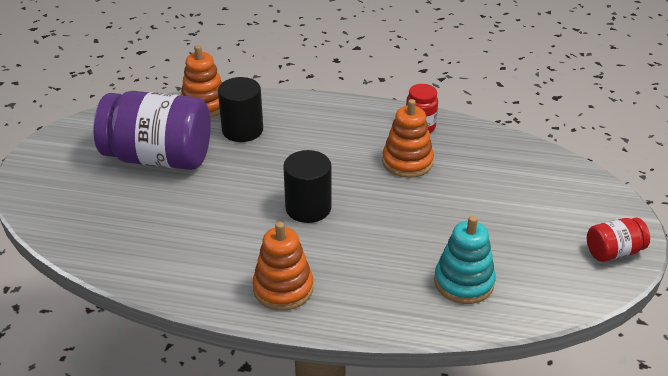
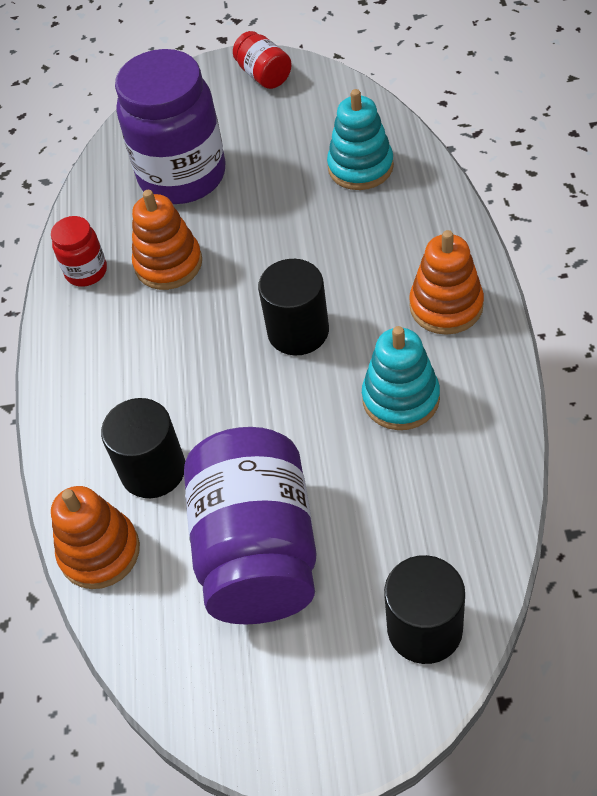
camera: 100 degrees left, 15 degrees up
(58, 208) = (424, 629): none -> black cylinder
(218, 241) = (400, 398): none -> turquoise stacking toy
(497, 183) = (182, 176): none -> purple jar

